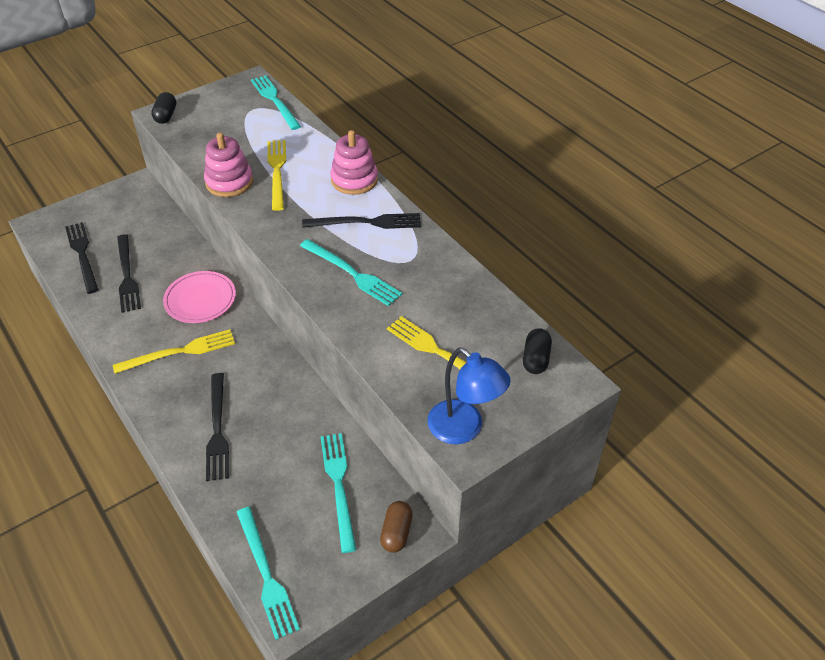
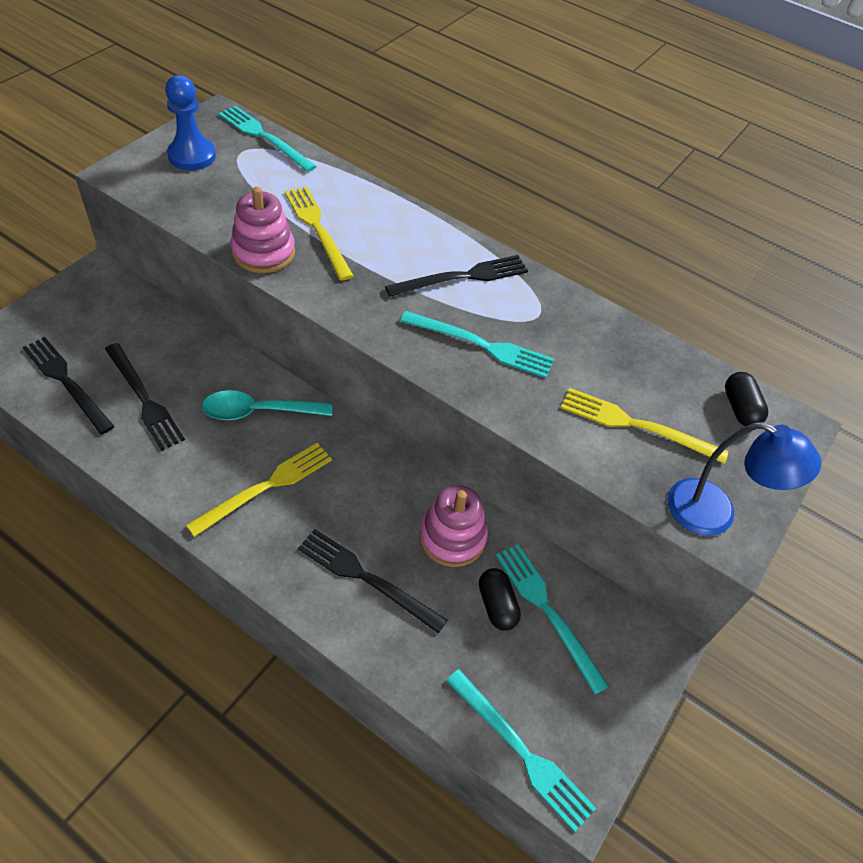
camera: 25 degrees left, 5 degrees up
(166, 116) = (129, 175): black capsule -> black capsule (497, 605)
(200, 299) = (258, 411): pink plate -> turquoise spoon
(216, 108) = (192, 156): none -> blue pawn
(217, 430) = (366, 578): black fork -> black fork turned 150 degrees clockwise
(354, 180) = (418, 225): pink stacking toy -> pink stacking toy (452, 537)
(396, 532) = (640, 650): brown capsule -> none

